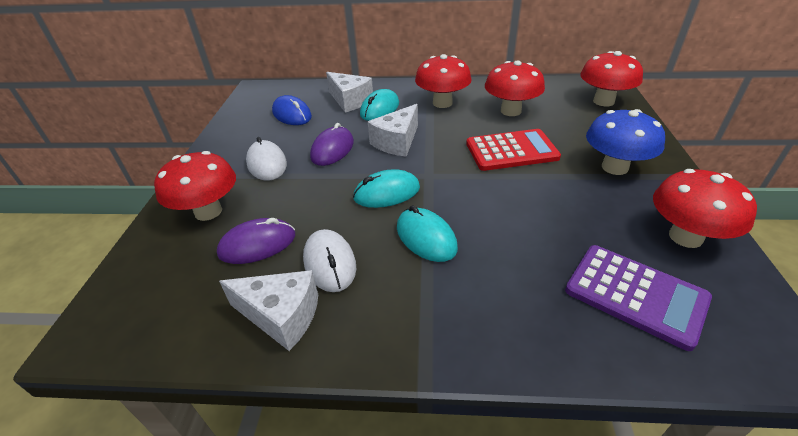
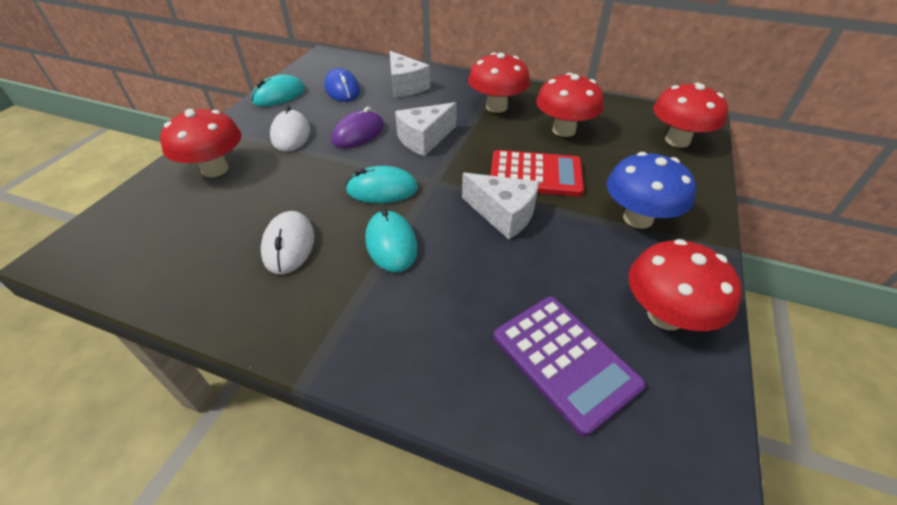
camera: 15 degrees right, 5 degrees up
(257, 244) = (238, 211): purple mouse -> none
(281, 316) = (219, 283): white cheese -> white cheese (503, 214)
(380, 109) = (429, 100): turquoise mouse -> turquoise mouse (279, 95)

